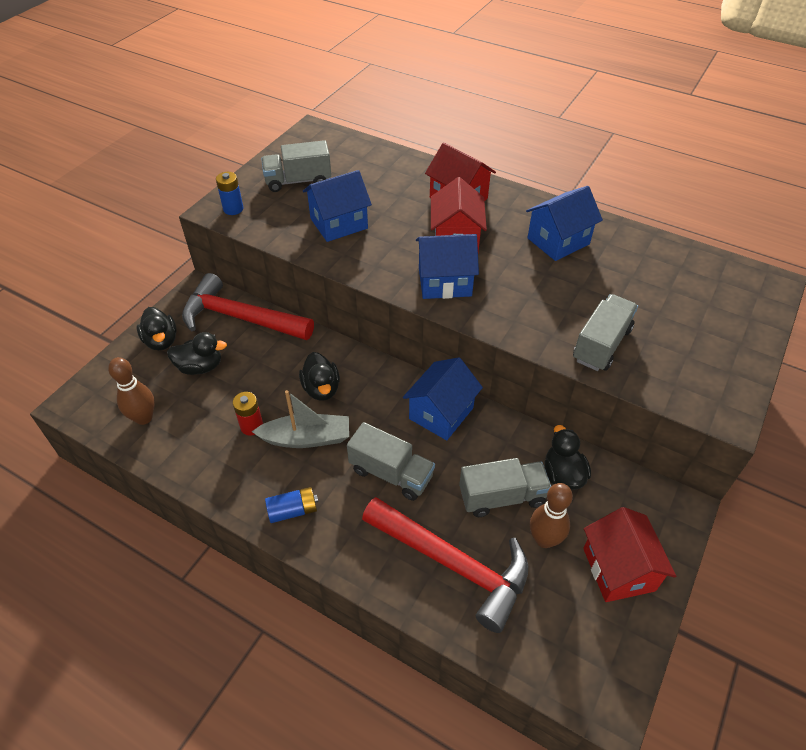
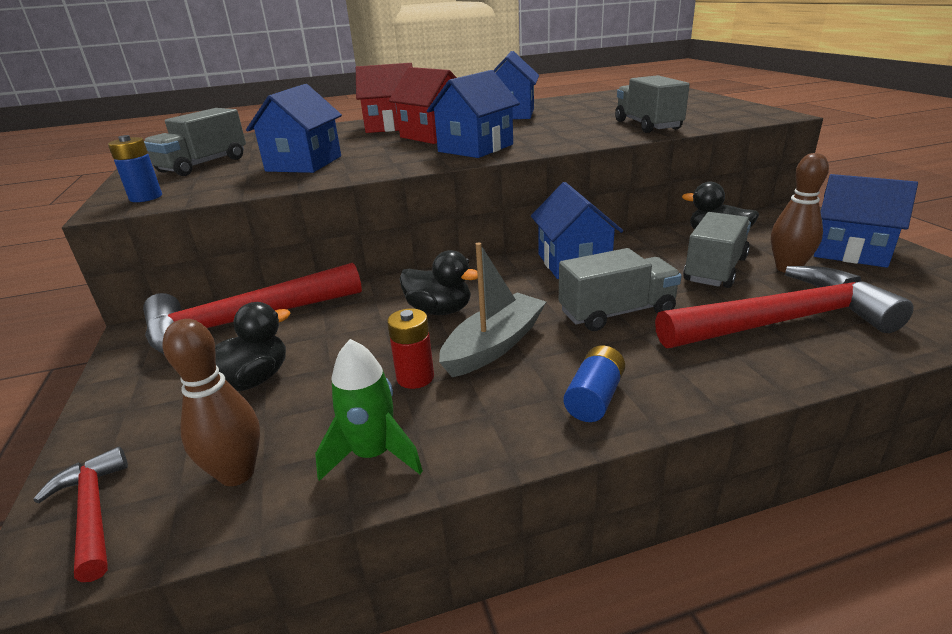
camera: 45 degrees left, 20 degrees down
(95, 394) = (92, 512): none -> red hammer
(161, 341) = (147, 396): black duck -> none
(187, 454) = (373, 455): none -> green rocket
(618, 569) = (850, 251): red house -> blue house

